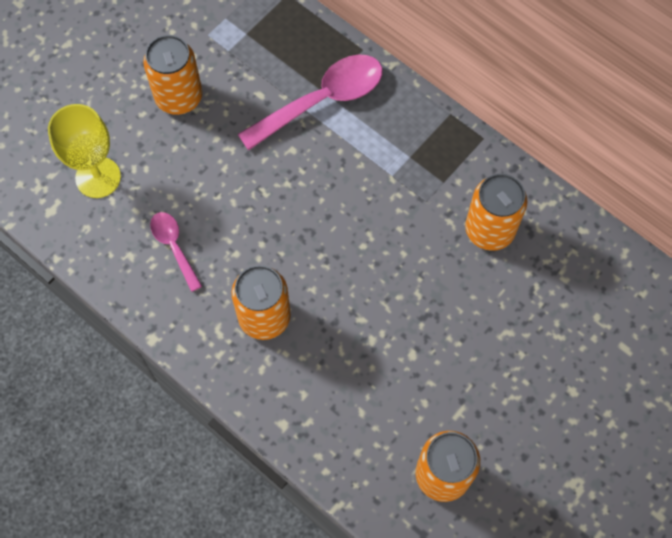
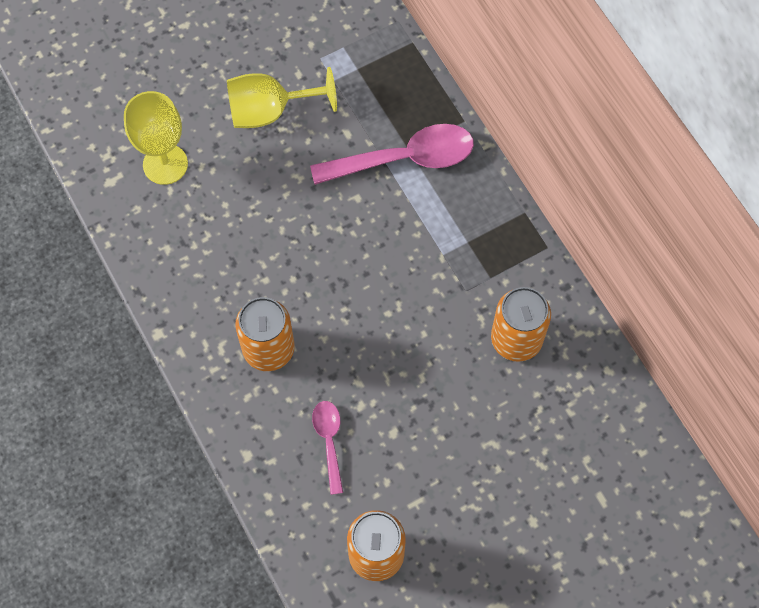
camera: 20 degrees right, 0 degrees up
(174, 247) = (210, 254): pink spoon -> pink spoon (329, 441)
(179, 97) = (269, 111): orange can -> yellow goblet

